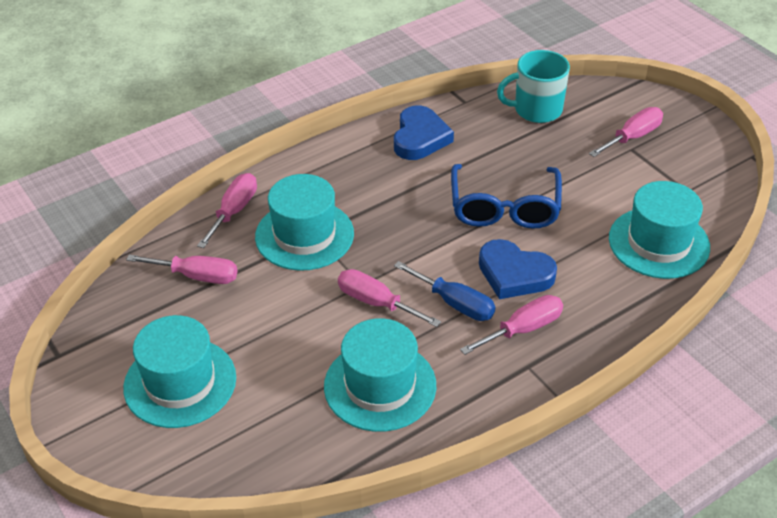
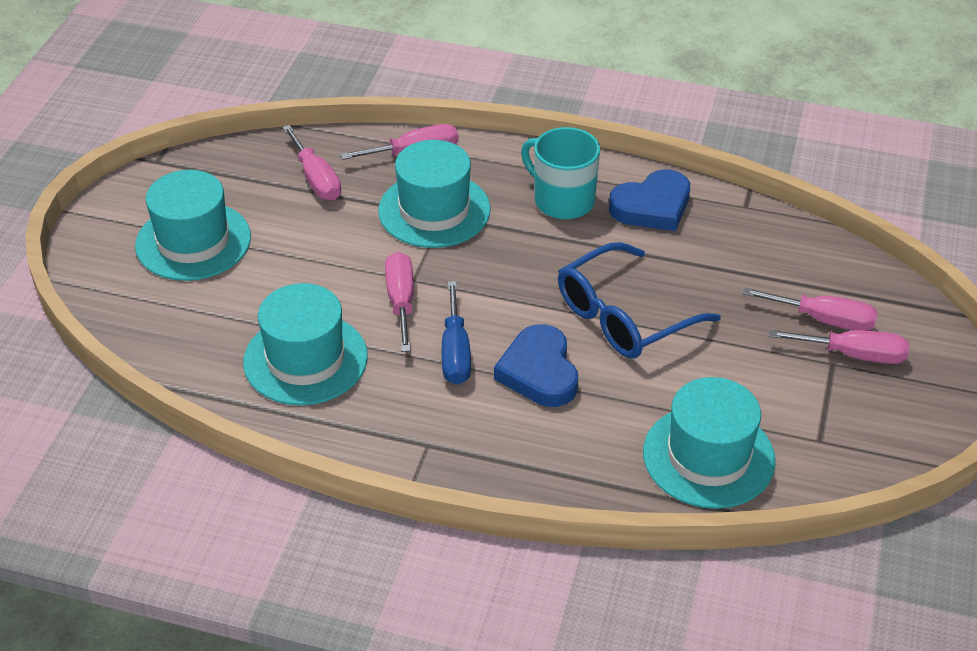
camera: 50 degrees right, 0 degrees up
(523, 329) = (472, 416): pink screwdriver -> pink screwdriver (824, 320)
(536, 110) = (801, 262): turquoise mug -> turquoise mug (562, 200)

